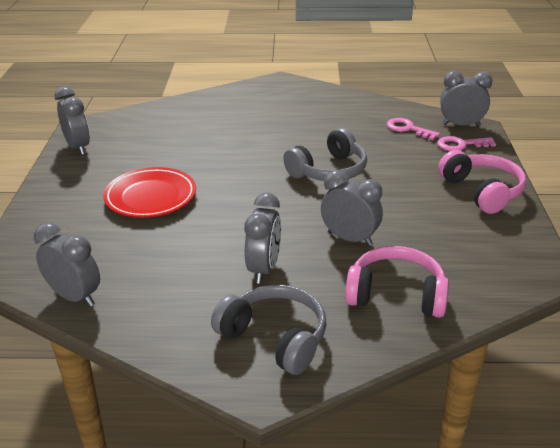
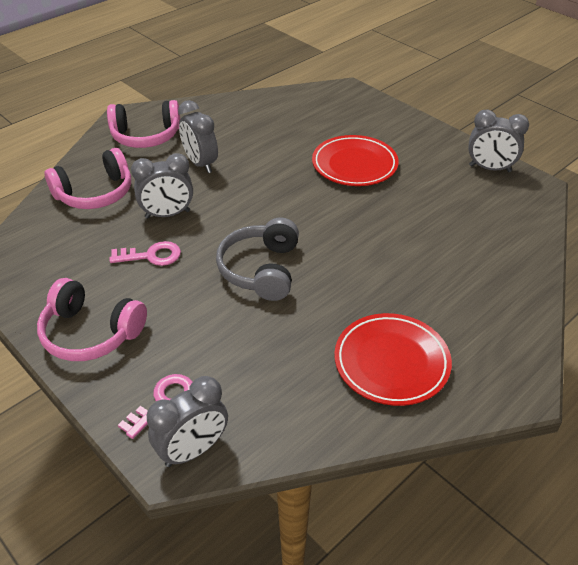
camera: 135 degrees right, 10 degrees up
(74, 297) = (282, 99): grey clock -> none
(275, 338) = (146, 136): grey headphones -> pink headphones
(321, 108) = (391, 362): none -> red plate
(408, 129) = (251, 392): pink key -> pink key (151, 256)

